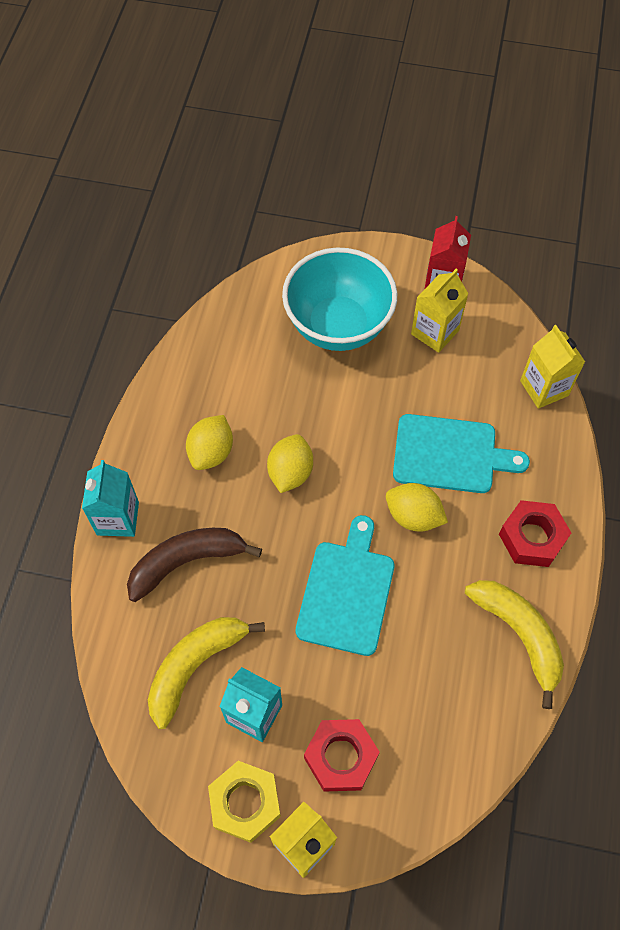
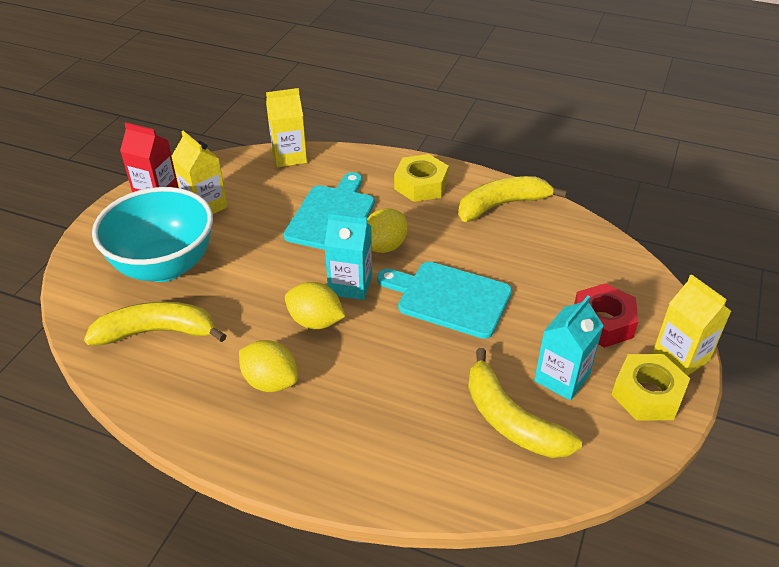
camera: 80 degrees left, 20 degrees down
(118, 518) = (325, 477): turquoise carton -> turquoise carton (350, 285)
(187, 562) = (394, 416): brown banana -> none
(254, 348) = (157, 332): none -> yellow banana
(532, 538) = (421, 185): red nut -> yellow nut

